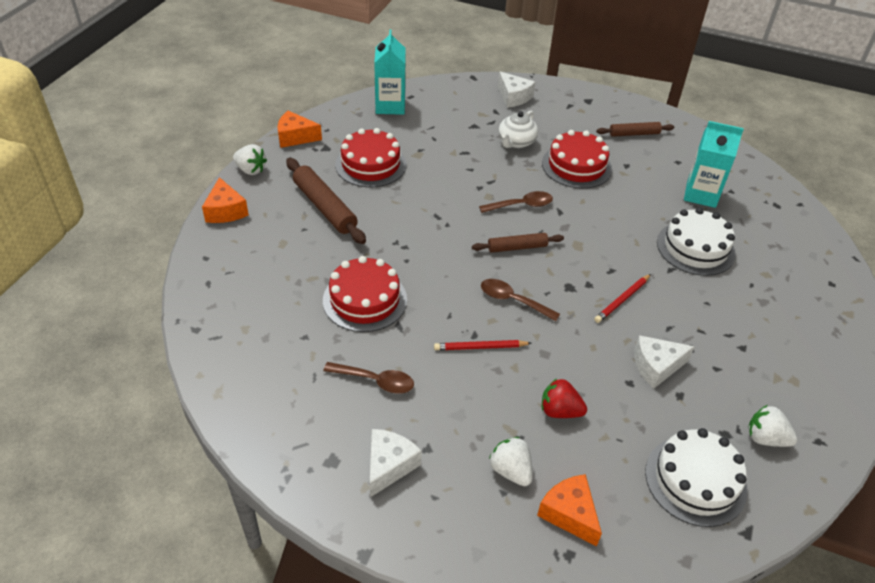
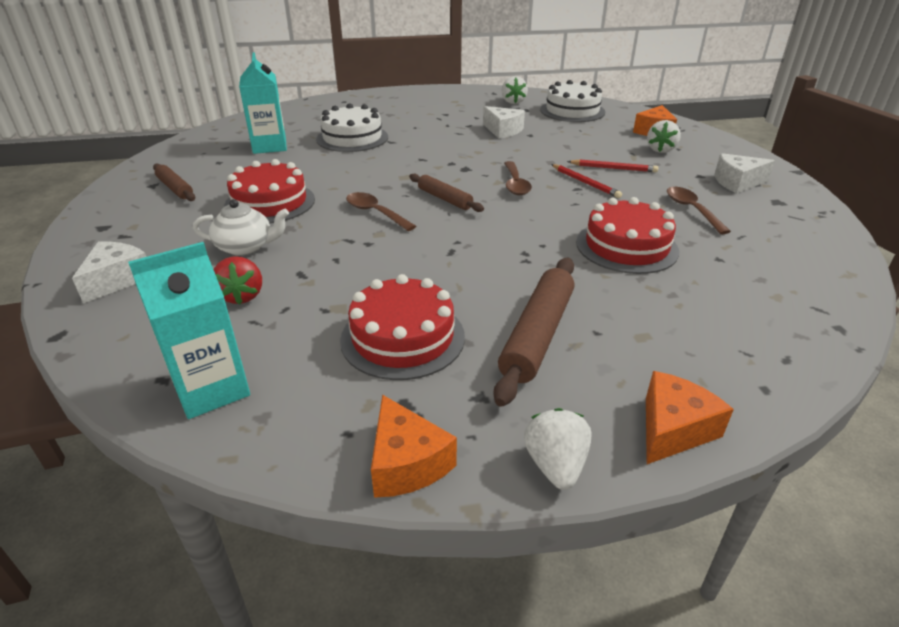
camera: 120 degrees left, 10 degrees down
(559, 411) = (591, 147): red strawberry -> red strawberry (242, 296)
(622, 300) = (452, 150): red pencil -> red pencil (613, 168)

